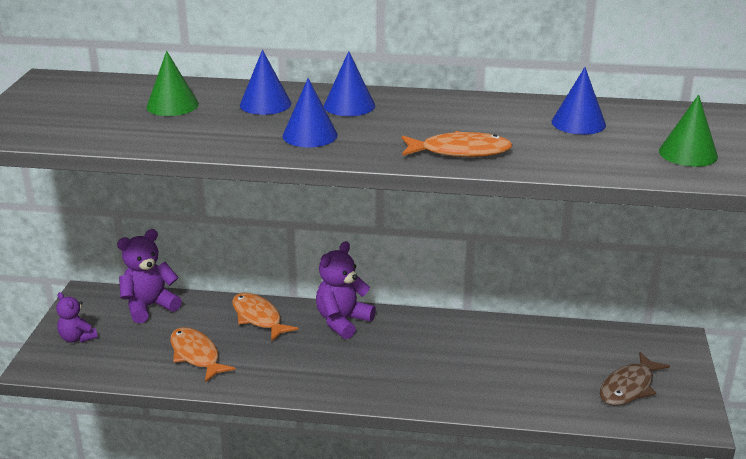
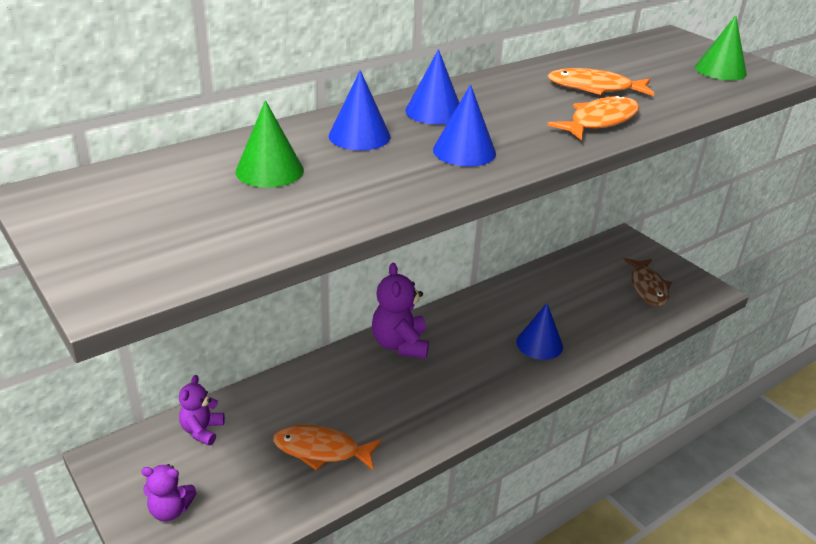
camera: 45 degrees left, 5 degrees up
(149, 306) = (202, 430): purple teddy bear -> purple teddy bear, size x0.62
(258, 318) = (325, 381): orange fish -> orange fish (594, 88)
(578, 123) = (617, 70): blue cone -> blue cone (539, 344)

